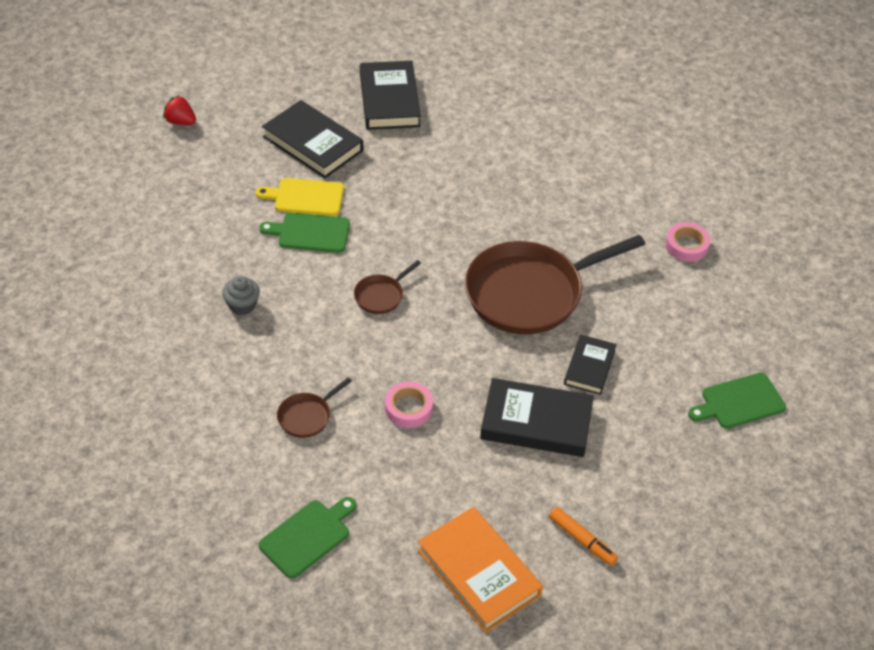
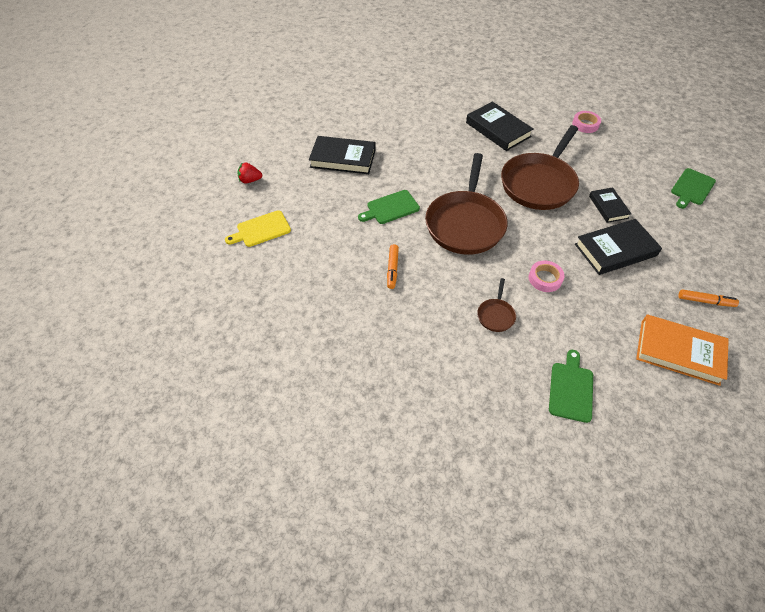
camera: 30 degrees left, 5 degrees up
(242, 305) = (392, 269): grey cupcake -> orange marker
(305, 197) = (368, 189): yellow cutting board -> yellow cutting board (261, 229)
(381, 295) = (465, 223): brown pan -> brown pan, size x2.38
(389, 100) = (363, 117): black book -> black book (498, 129)

